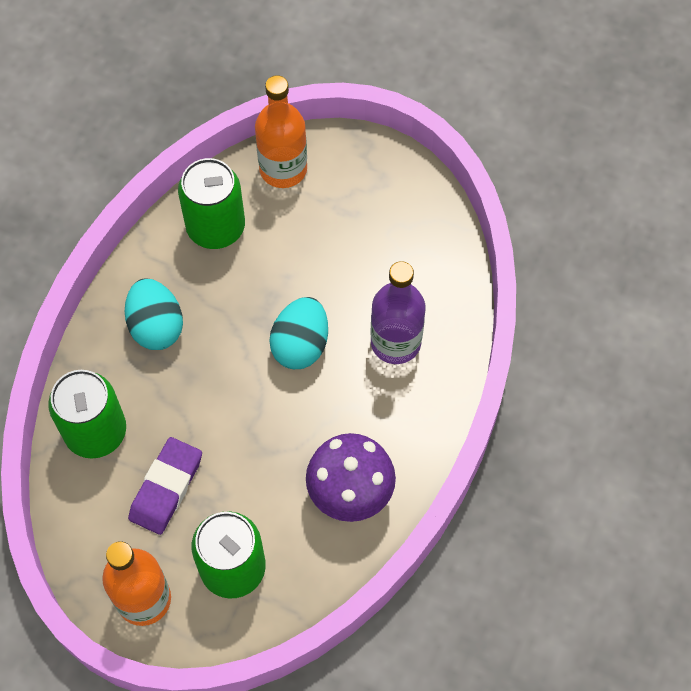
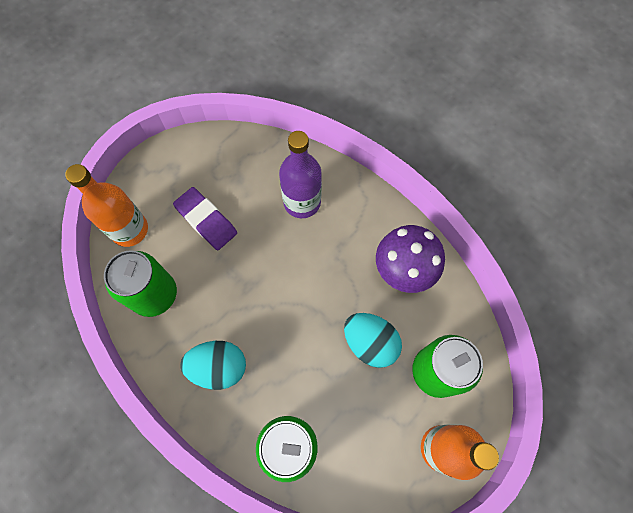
camera: 70 degrees left, 5 degrees up
(166, 488) = (357, 402): purple eraser -> purple eraser (206, 220)
(300, 345) = (278, 265): turquoise egg -> turquoise egg (370, 343)

